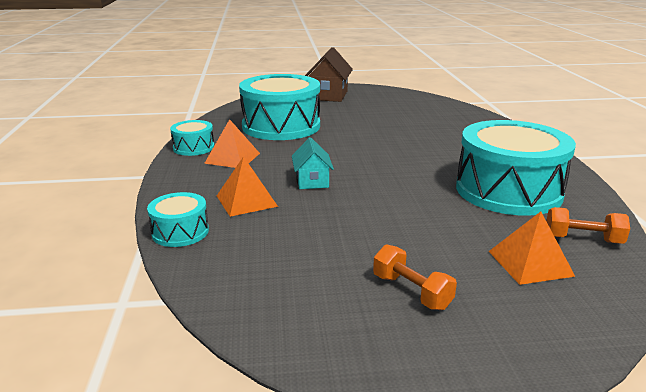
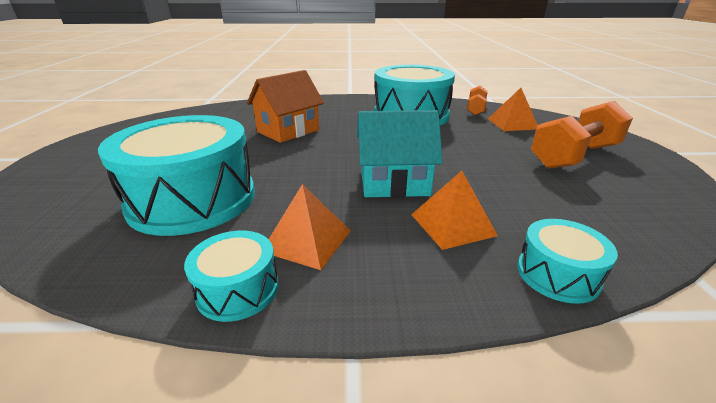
camera: 85 degrees left, 5 degrees up
(312, 181) = (394, 183): turquoise house -> turquoise house, size x1.65
(328, 95) = (88, 161): brown house -> none
(411, 292) = (574, 156): orange dumbbell -> orange dumbbell, size x1.84
(412, 137) = (288, 131): none -> orange house

